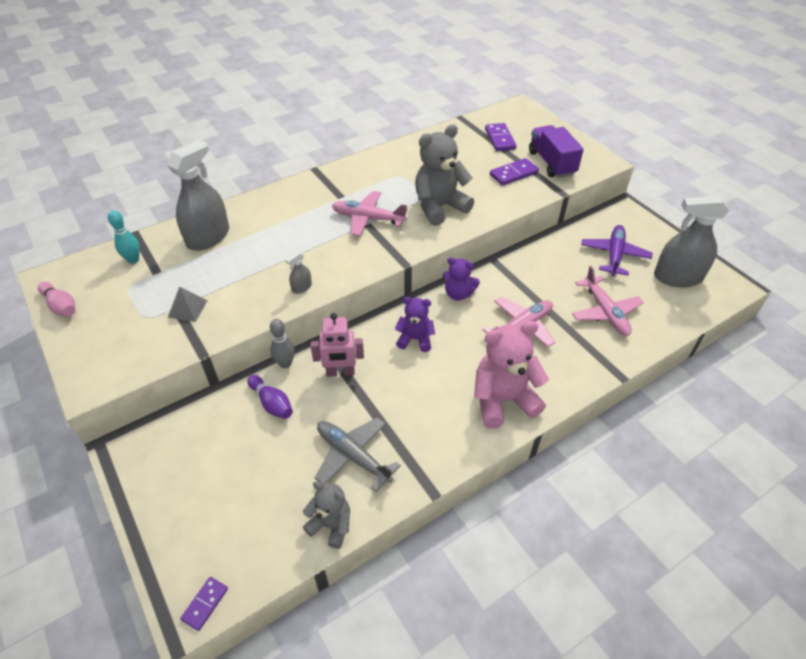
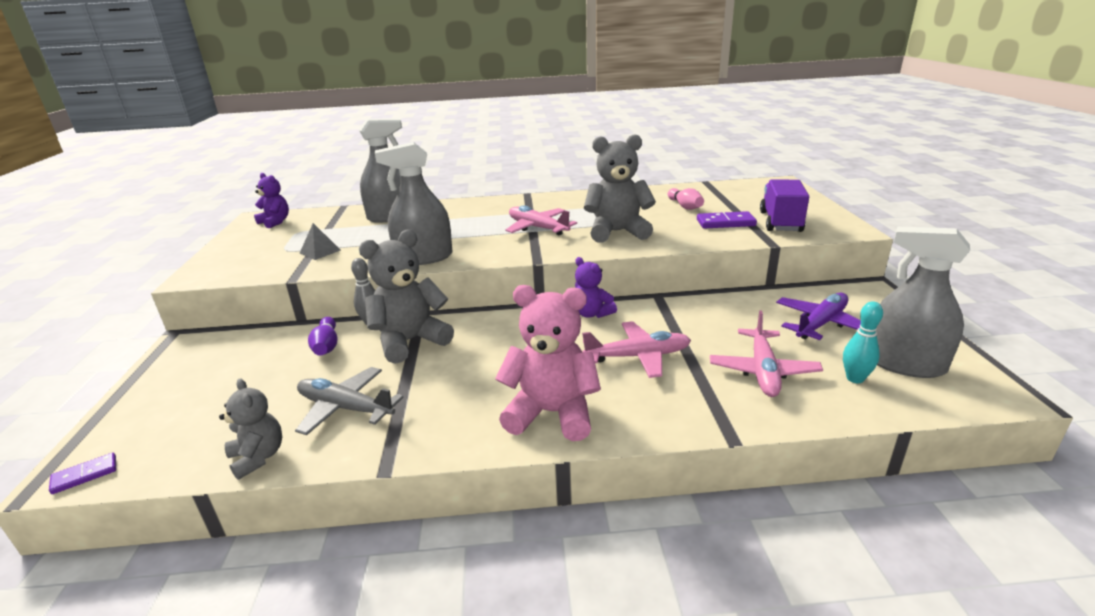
camera: 30 degrees right, 20 degrees down
(61, 306) = (241, 232): pink bowling pin -> pink bowling pin (685, 206)
(133, 260) = (322, 219): turquoise bowling pin -> turquoise bowling pin (855, 378)
(301, 287) = (424, 258): grey spray bottle -> grey spray bottle, size x2.38
(340, 372) = (410, 341): pink robot -> grey teddy bear
(353, 456) = (345, 408): grey plane -> grey plane turned 45 degrees counterclockwise
(415, 339) = (509, 336): purple teddy bear -> purple teddy bear (275, 222)
(500, 139) = (734, 199): purple domino -> none

